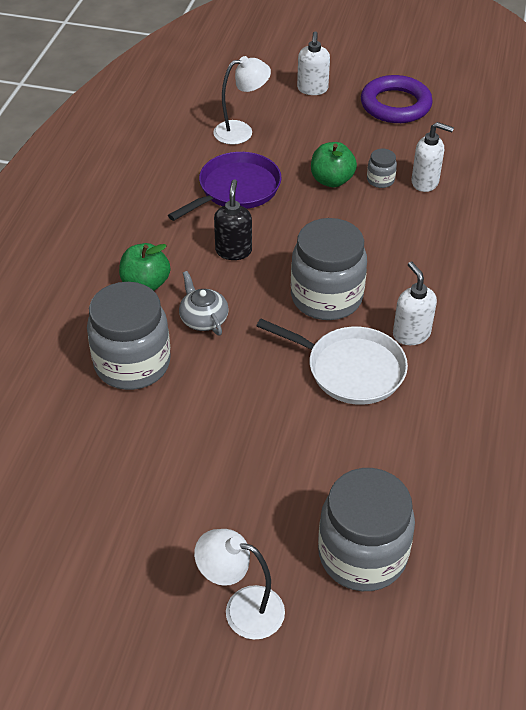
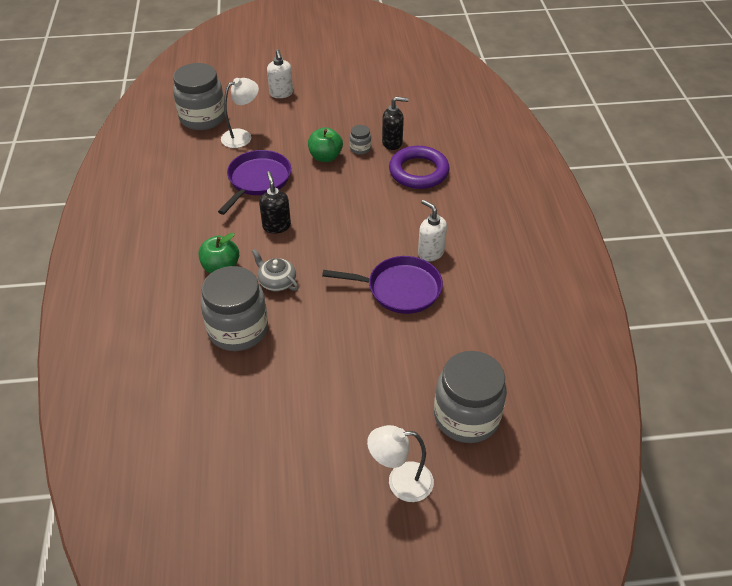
camera: 20 degrees left, 0 degrees up
(326, 297) = (360, 242): grey jar -> grey jar (202, 118)
(351, 369) = (400, 289): white pan -> purple pan
(395, 105) = (347, 92): purple ring -> purple ring (418, 171)
(425, 182) = (392, 143): white soap dispenser -> black soap dispenser

